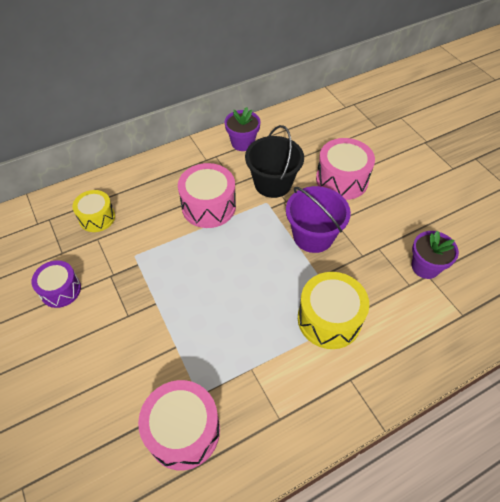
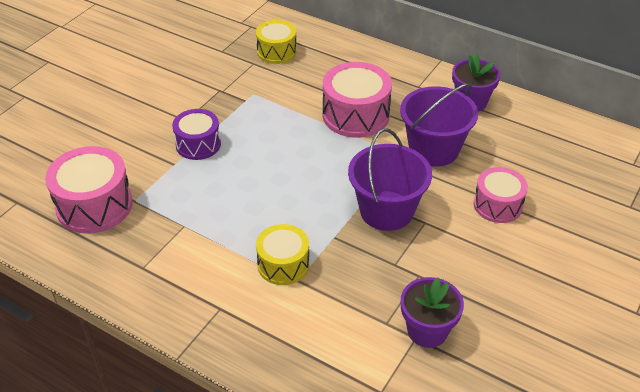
camera: 60 degrees right, 10 degrees down
(60, 290) = (183, 69): purple drum -> purple drum (198, 144)
(273, 183) = (433, 149): black bucket -> purple bucket
(329, 319) = (283, 264): yellow drum -> yellow drum, size x0.65
(342, 180) = (497, 205): pink drum -> pink drum, size x0.65

